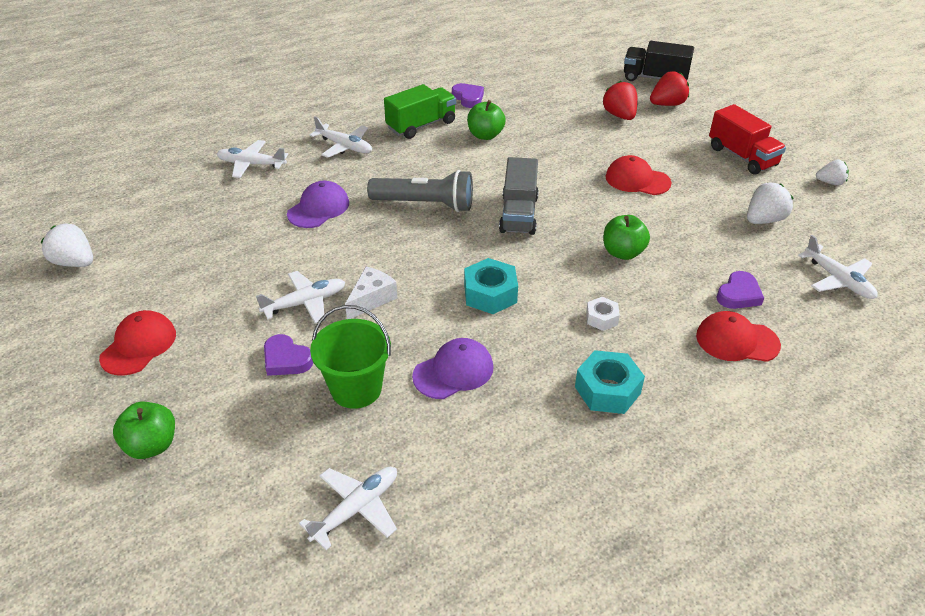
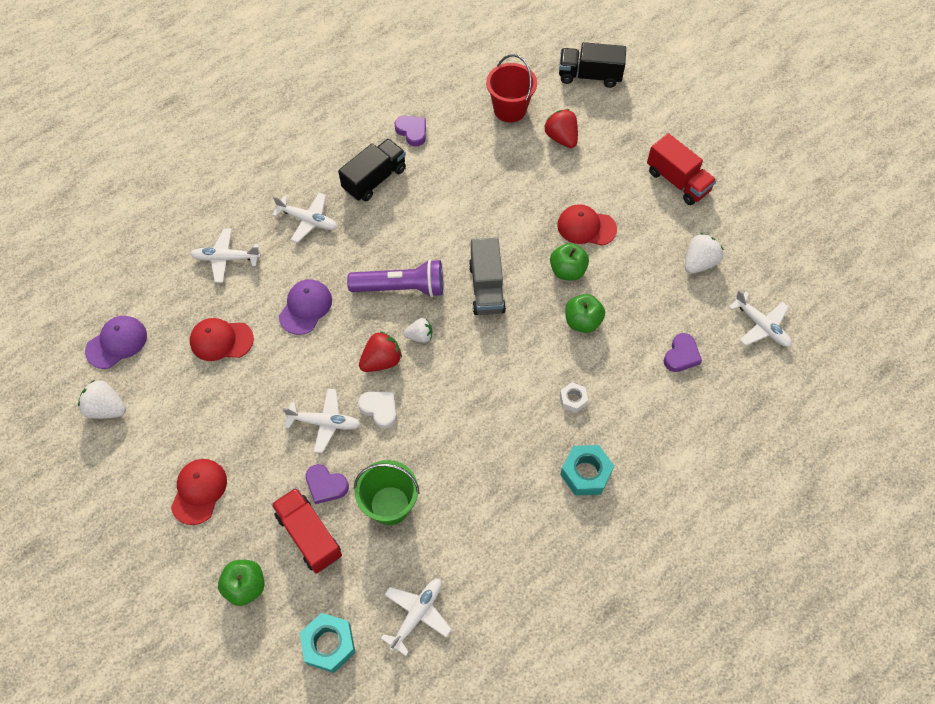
camera: 10 degrees left, 20 degrees up
(249, 405) = (309, 535): none -> red truck
(305, 303) = (324, 422): white plane -> white plane turned 45 degrees clockwise
(371, 299) = (379, 409): white cheese -> white heart
(421, 125) = (374, 179): green truck -> black truck
(425, 204) = (401, 288): grey flashlight -> purple flashlight
(453, 371) = (463, 475): purple cap -> purple cap (117, 343)
(485, 135) = (438, 185): green apple -> green apple (567, 271)
(490, 294) = (478, 387): turquoise nut -> turquoise nut (329, 644)
(570, 92) = (510, 109): none -> red bucket
(667, 104) = (604, 115): red strawberry -> red strawberry (381, 360)
(736, 340) = (682, 406): red cap -> red cap (221, 340)
(830, 182) = (755, 205): white strawberry -> white strawberry (420, 336)

